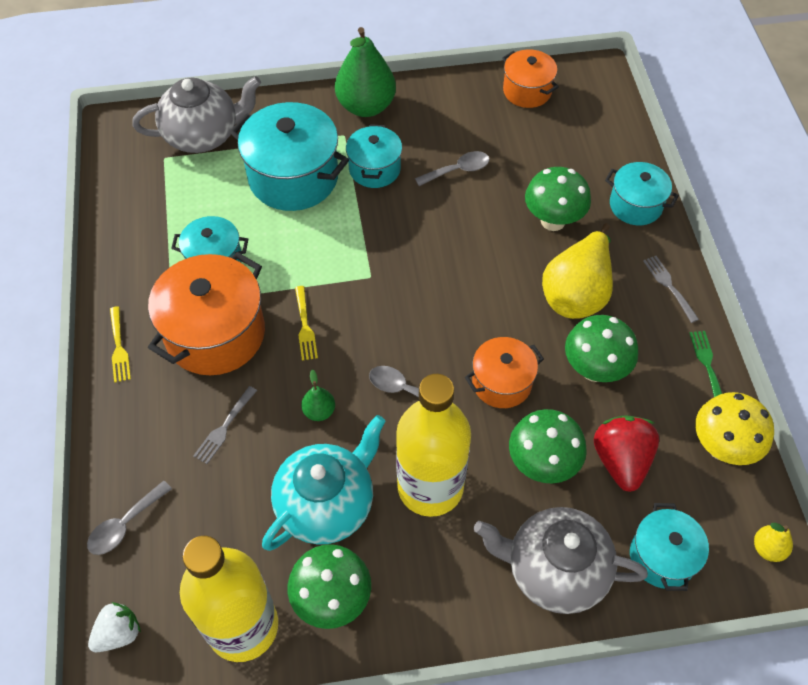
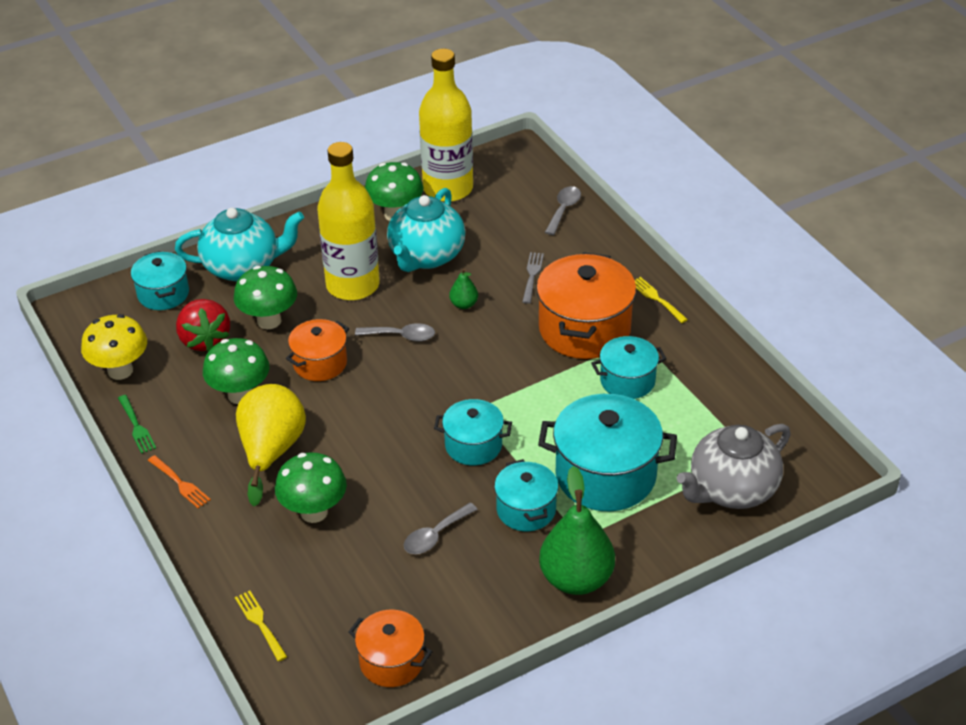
camera: 160 degrees right, 15 degrees down
(119, 633) = (526, 166): white strawberry -> none
(305, 326) = (511, 355): yellow fork -> yellow fork (260, 623)
(554, 570) = (243, 267): grey teapot -> turquoise teapot
(635, 205) = (227, 555): turquoise pot -> turquoise pot (473, 445)
(669, 286) = (180, 483): grey fork -> orange fork
(767, 548) = (81, 319): yellow pear -> none

